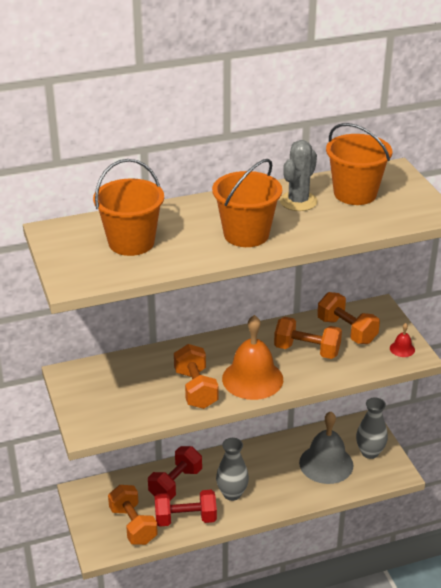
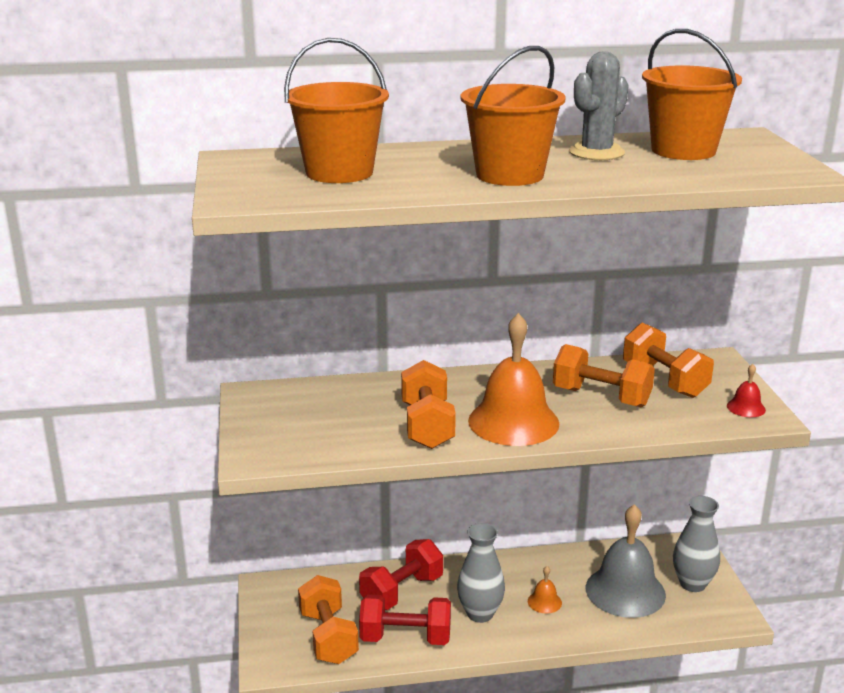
camera: 10 degrees right, 10 degrees down
(273, 479) = (544, 602): none -> orange bell

